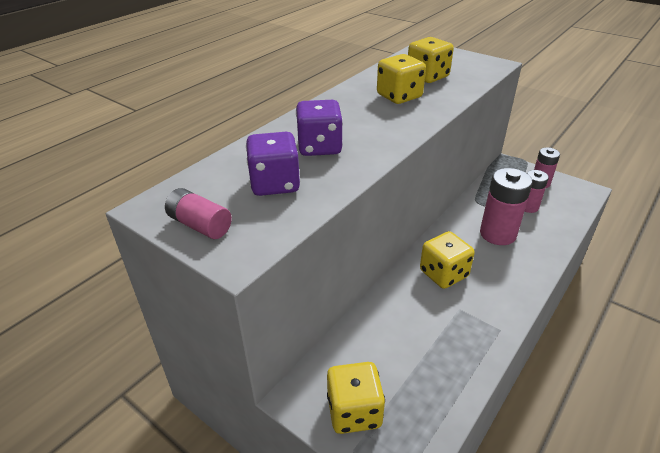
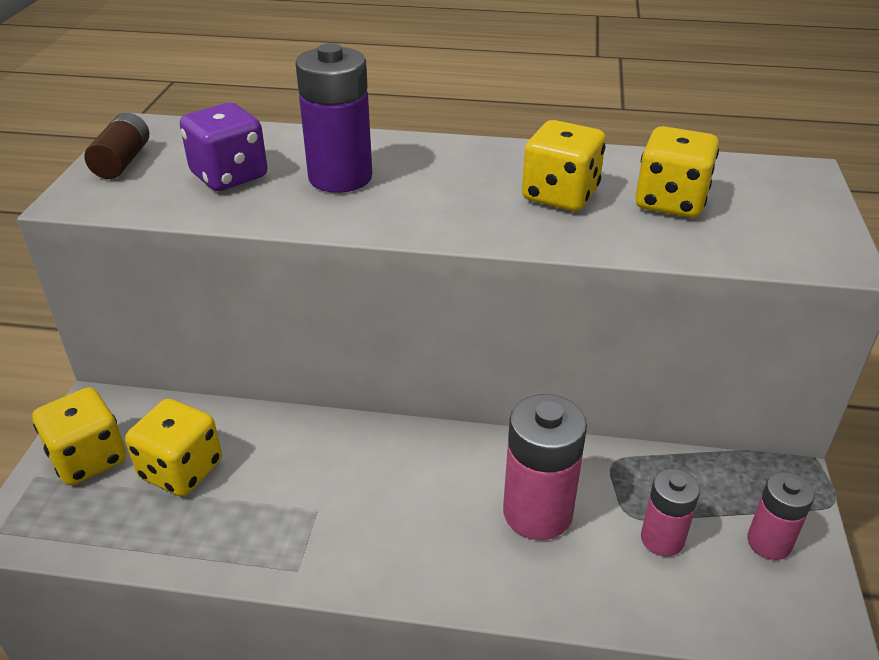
camera: 60 degrees right, 0 degrees up
(200, 225) = (122, 161): pink battery -> brown battery
(319, 147) = (340, 177): purple dice -> purple battery
(443, 274) = (384, 471): yellow dice -> yellow dice (181, 470)

